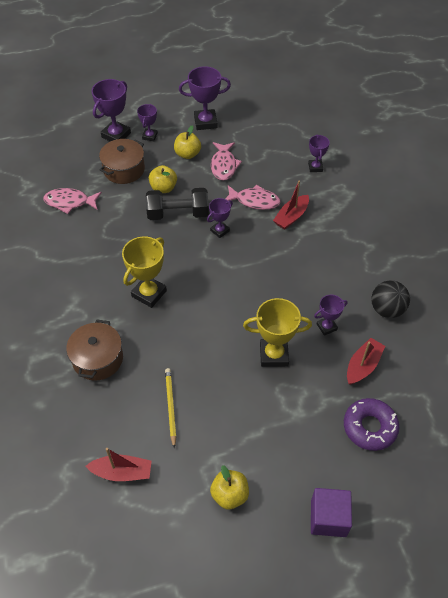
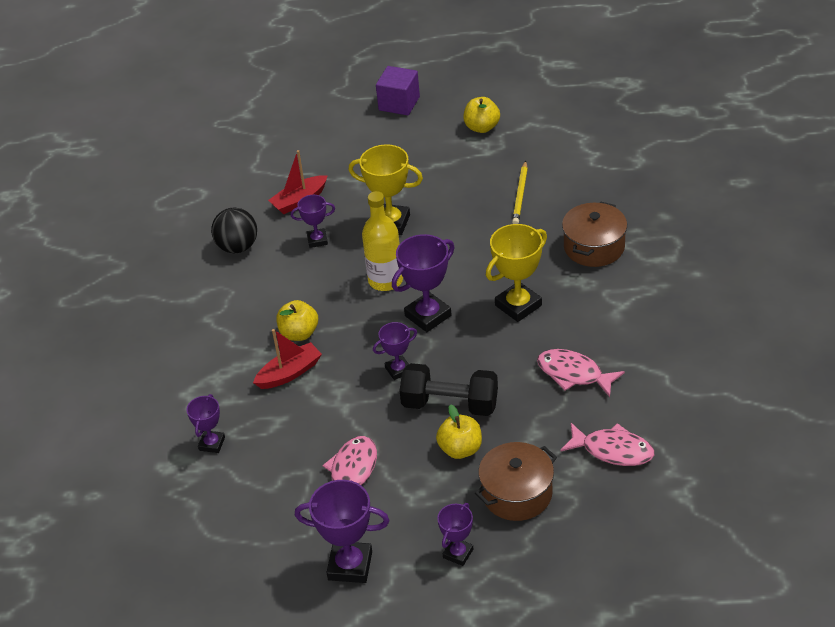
camera: 160 degrees left, 10 degrees down
(116, 135) = (518, 567): purple trophy -> purple trophy (428, 316)
(122, 472) = (581, 154): red boat -> none
(187, 154) = (403, 504): yellow apple -> yellow apple (299, 333)
(254, 201) = (330, 405): pink fish -> pink fish (573, 374)
(256, 298) = (385, 280): none -> yellow bottle
(369, 427) = (324, 154): purple donut -> none

